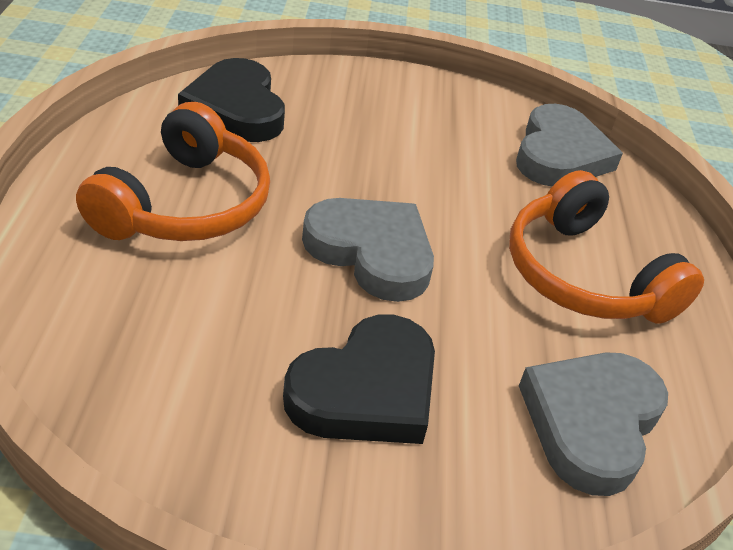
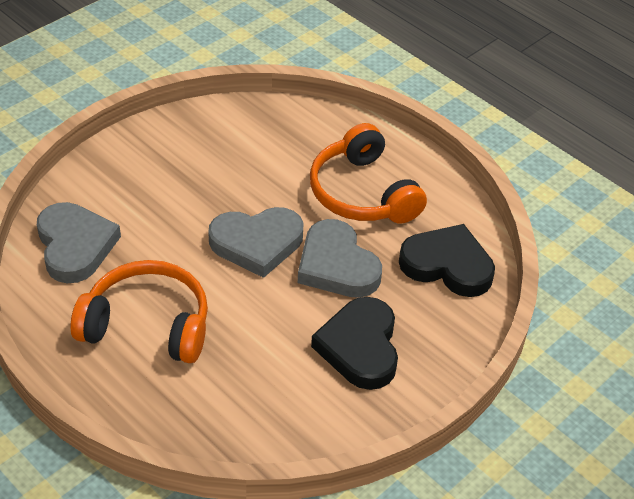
camera: 135 degrees right, 5 degrees up
(366, 390) = (176, 185): black heart -> black heart (360, 347)
(560, 155) = (254, 417): grey heart -> grey heart (337, 265)

